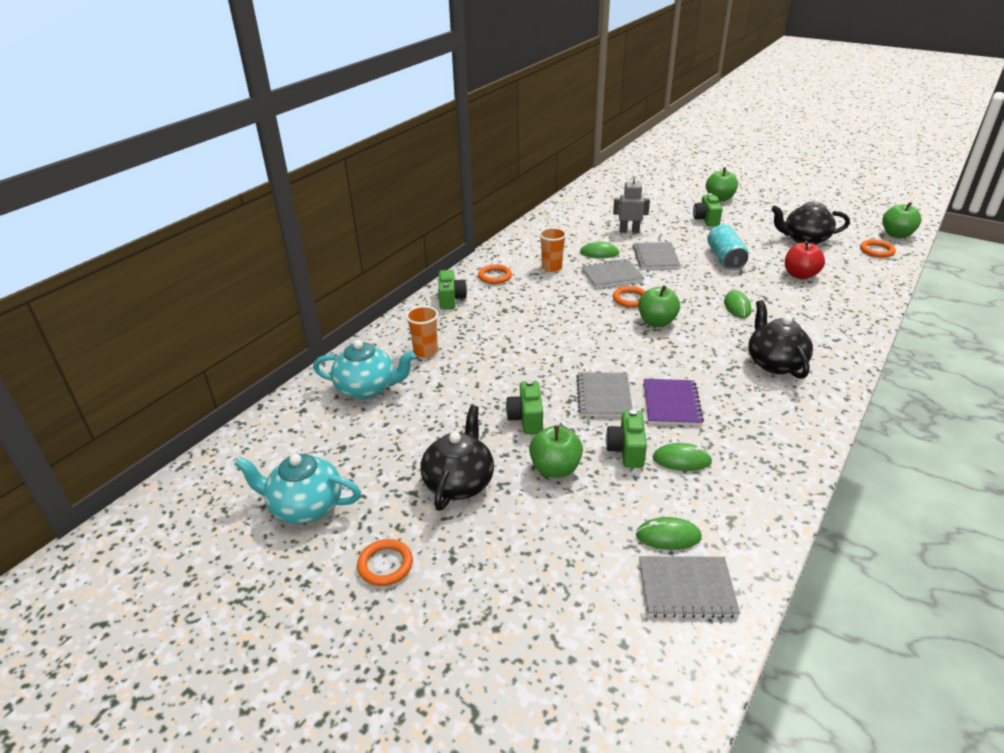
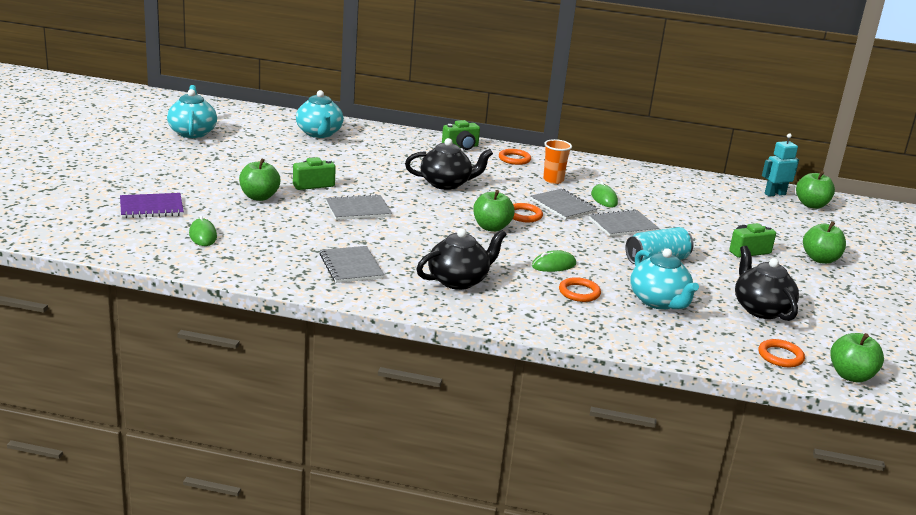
camera: 65 degrees right, 10 degrees down
(385, 565) = (150, 157): orange ring -> orange ring (579, 292)
(425, 351) = (377, 146): orange cup -> none
(459, 482) = (231, 169): black teapot -> black teapot (446, 184)
(602, 184) = (774, 194): none -> turquoise robot
(624, 177) = (811, 205): none -> green apple
(626, 450) = (292, 219): green camera -> none
(629, 231) = (670, 211): grey robot -> none
(671, 403) = (363, 235): purple notebook -> purple notebook (151, 207)
(681, 460) = (290, 239): green mouse -> none
(686, 588) = (155, 241): grey notebook -> grey notebook (351, 266)
(800, 275) = (659, 302): red apple -> turquoise teapot

